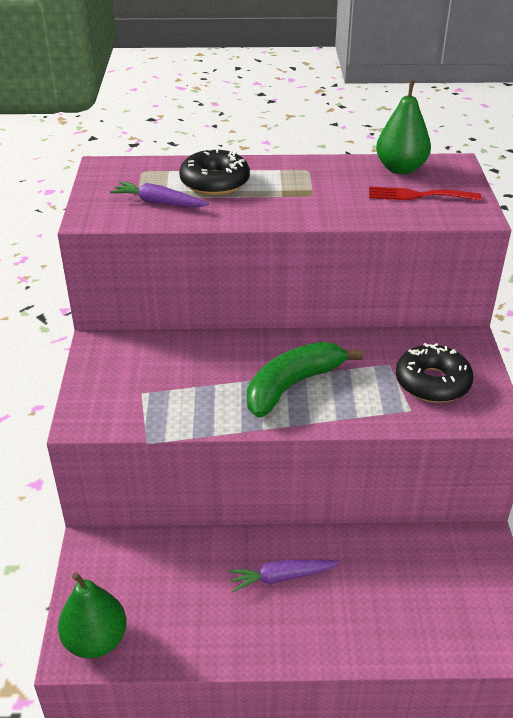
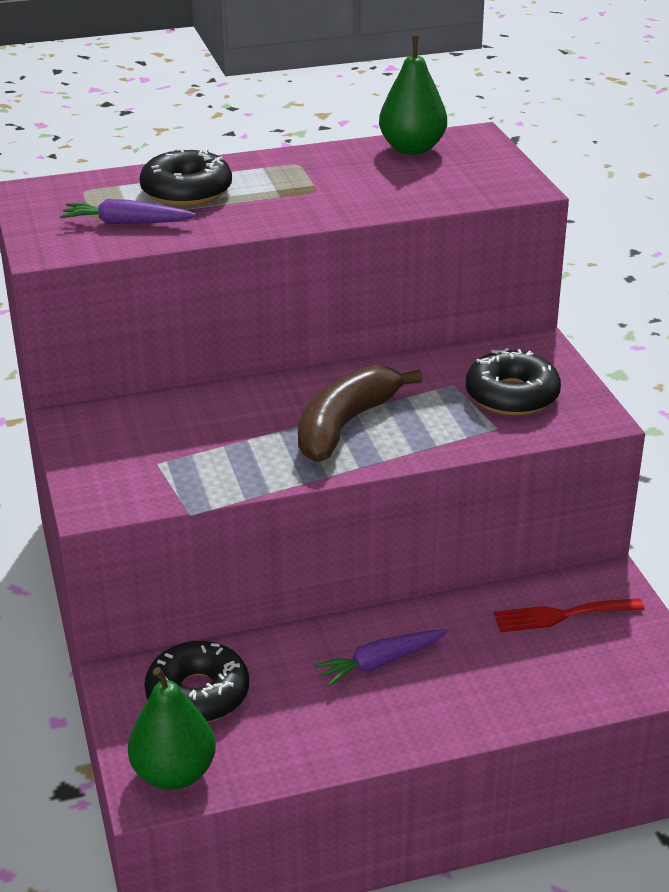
camera: 15 degrees left, 5 degrees down
(138, 574) = (198, 694): none -> black donut
(293, 385) = (345, 425): green banana -> brown banana
(418, 195) = (446, 175): red fork -> red fork (561, 615)

